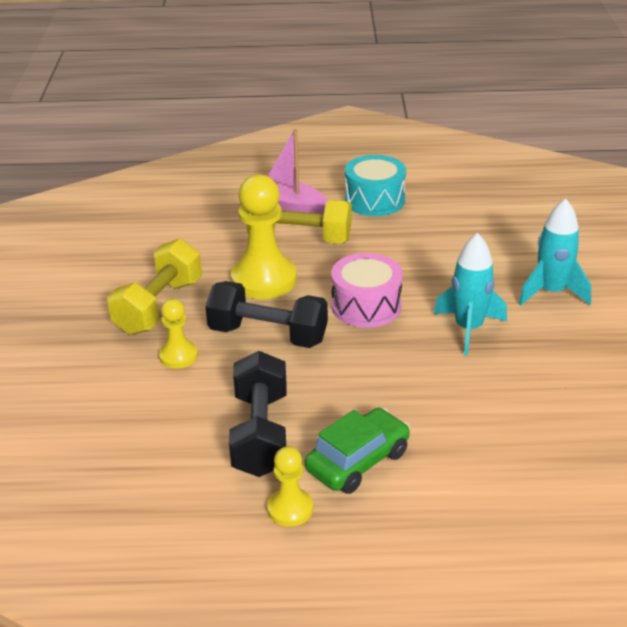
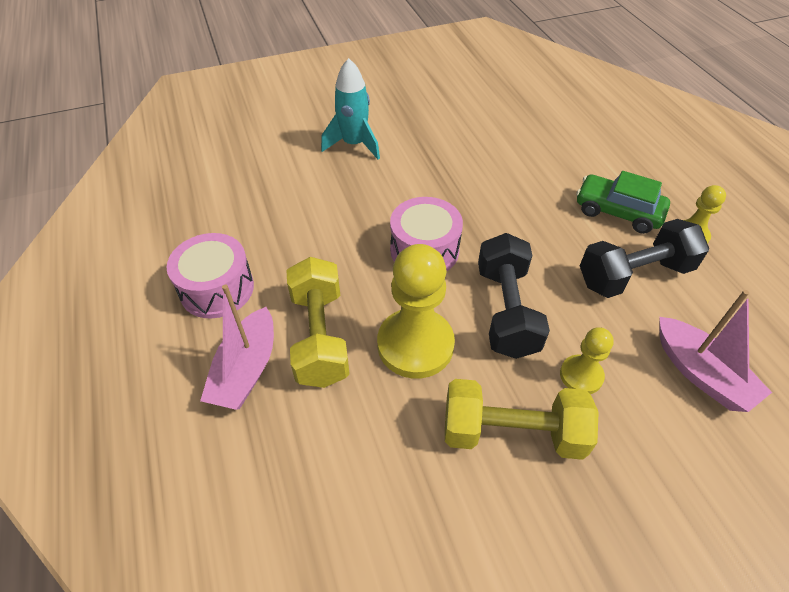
camera: 110 degrees left, 15 degrees up
(129, 428) = (701, 374): none -> pink boat
(374, 200) = (217, 289): turquoise drum -> pink drum
(468, 329) = (426, 181): turquoise rocket -> none

